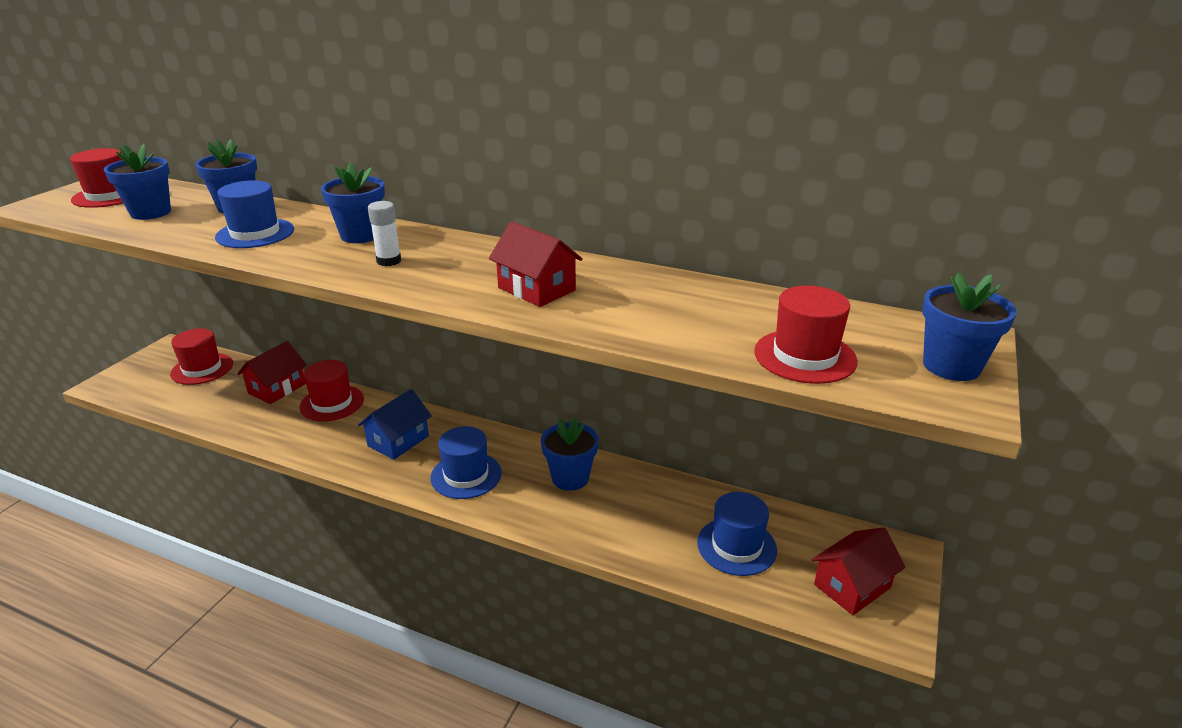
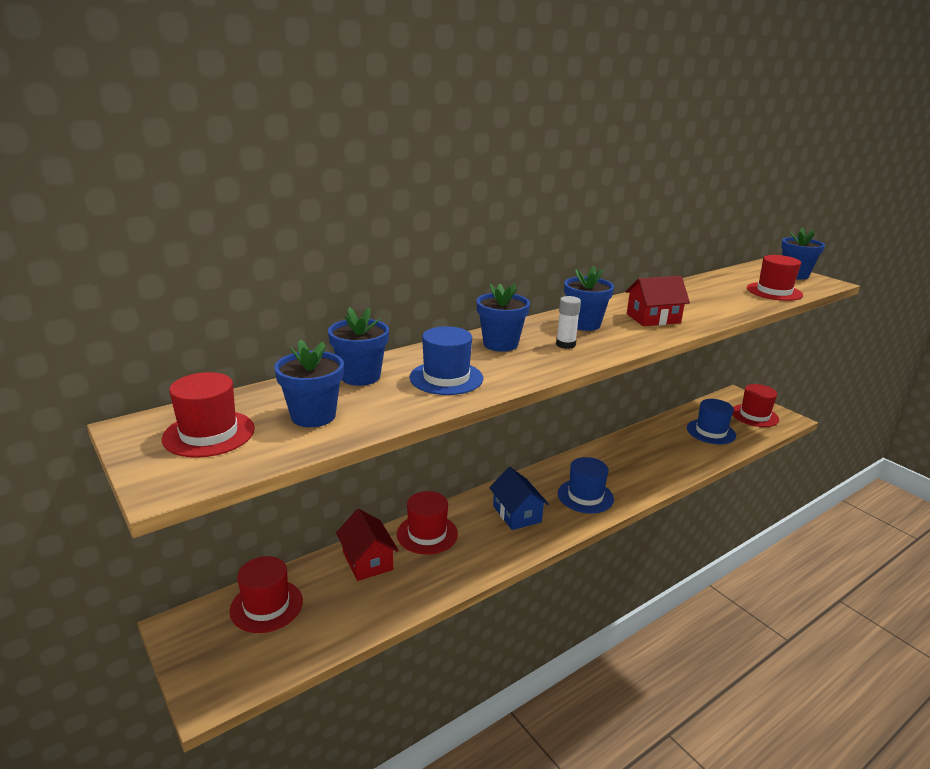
camera: 60 degrees left, 5 degrees down
(570, 478) = (616, 459): blue flower pot -> blue flower pot (584, 324)
(852, 586) = (754, 415): red house -> red hat

